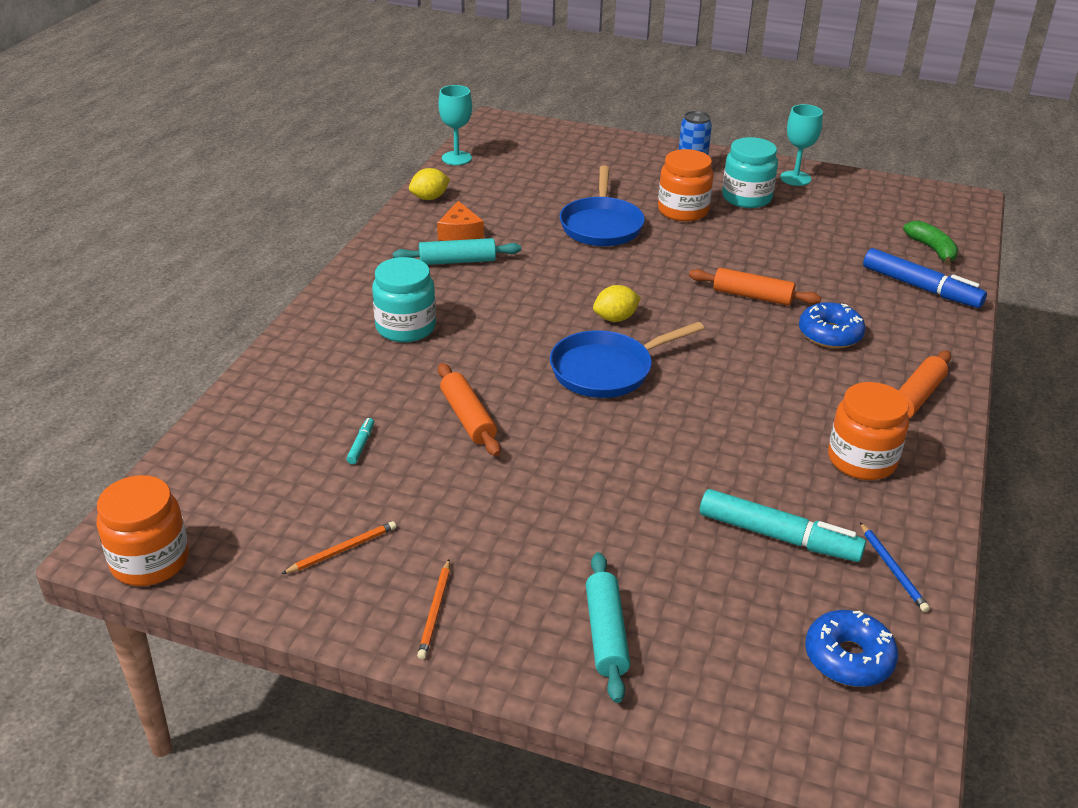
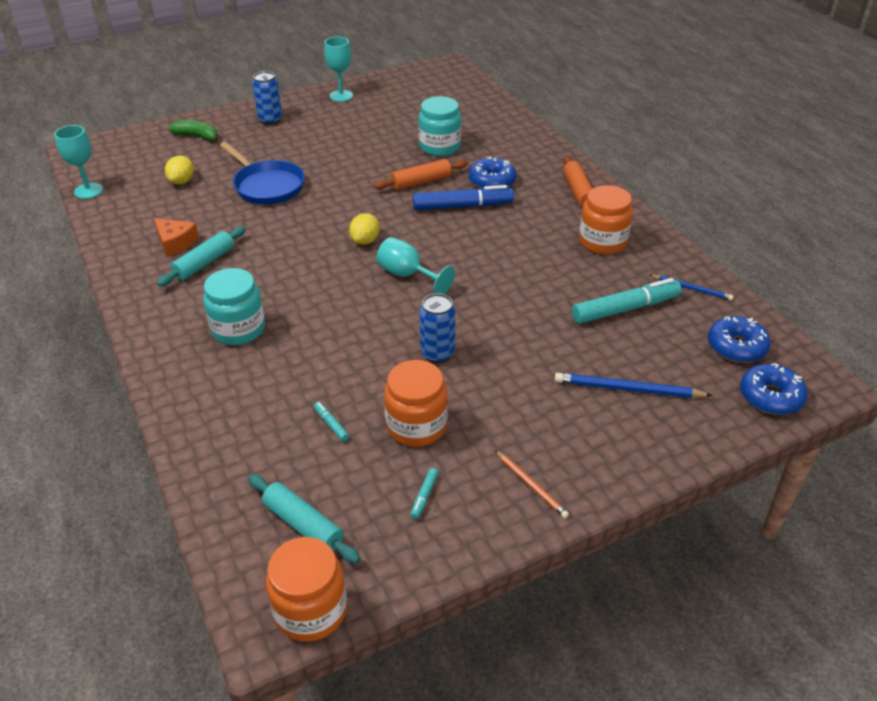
camera: 45 degrees left, 5 degrees up
(342, 550) = (424, 496): orange pencil -> turquoise marker
(429, 198) = (112, 230): yellow lemon -> yellow lemon (182, 181)
(468, 418) = (372, 359): orange rolling pin -> none
(529, 450) = (437, 353): none -> blue can
(606, 634) = (628, 423): turquoise rolling pin -> turquoise rolling pin (303, 525)
(607, 370) = (408, 275): blue pan -> turquoise goblet
(656, 606) = (628, 389): none -> blue pencil
(683, 210) = (304, 149): orange jar -> orange jar (416, 426)
(746, 198) = (330, 122): turquoise jar -> turquoise jar (439, 147)
(804, 731) = (770, 396): none -> blue donut
(920, 288) = (497, 129): blue marker -> blue marker (462, 206)
(932, 249) = (472, 103): green banana -> green banana (197, 136)

